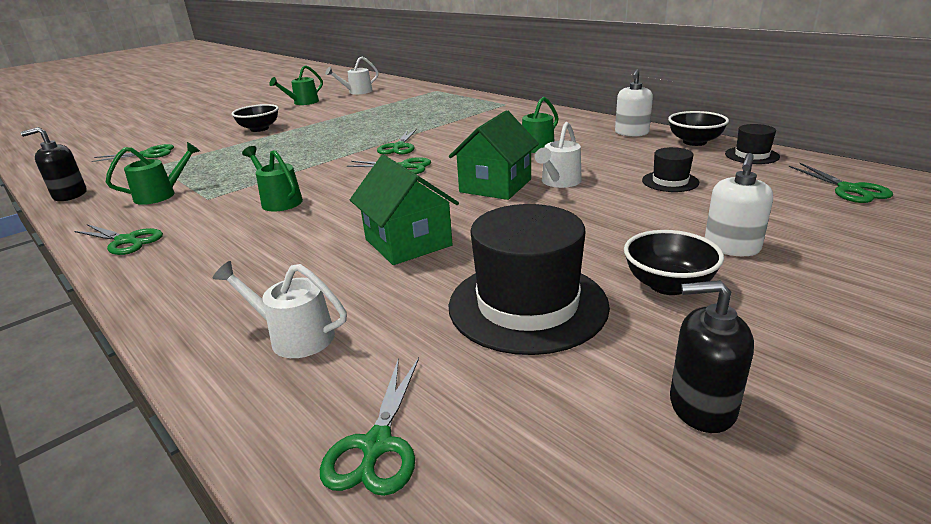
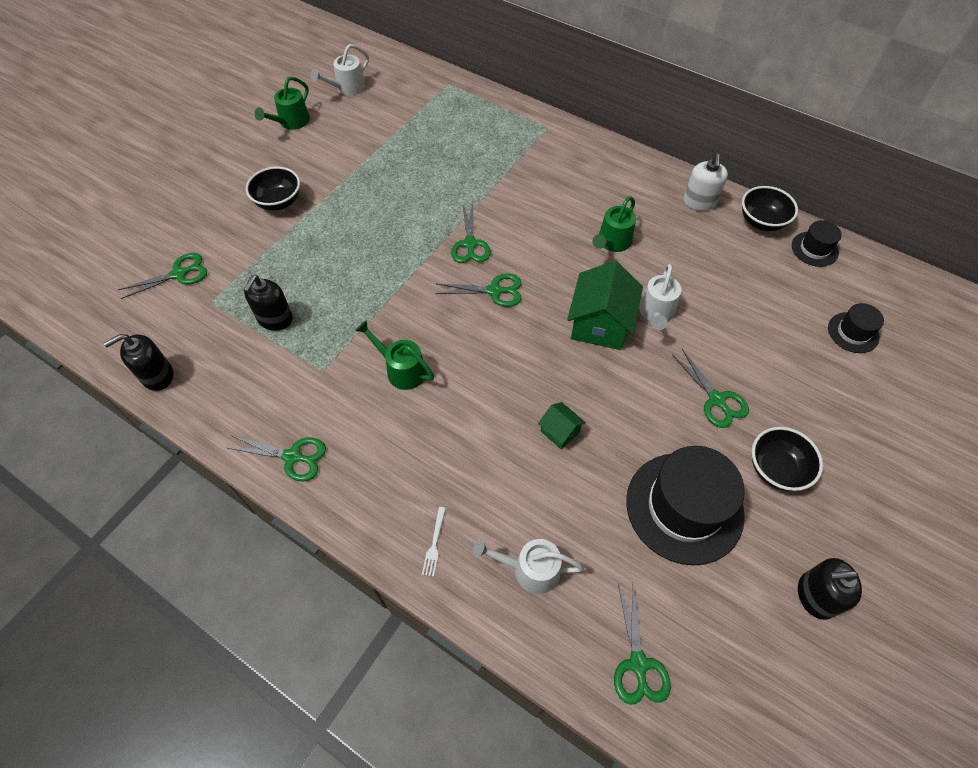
camera: 15 degrees left, 30 degrees up
(161, 195) = (265, 367): green watering can -> none
(197, 174) = (275, 319): none -> black soap dispenser
(203, 306) = (434, 544): none -> white fork
(408, 242) = (560, 431): green house -> green house, size x0.50
(670, 181) = (752, 305): black hat -> black hat (853, 332)
(731, 247) = (813, 411): white soap dispenser -> none
(849, 189) = (894, 310): green scissors -> green scissors (716, 400)

